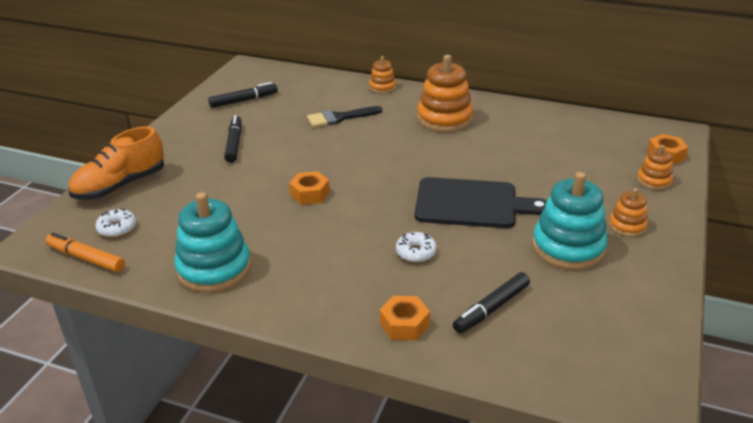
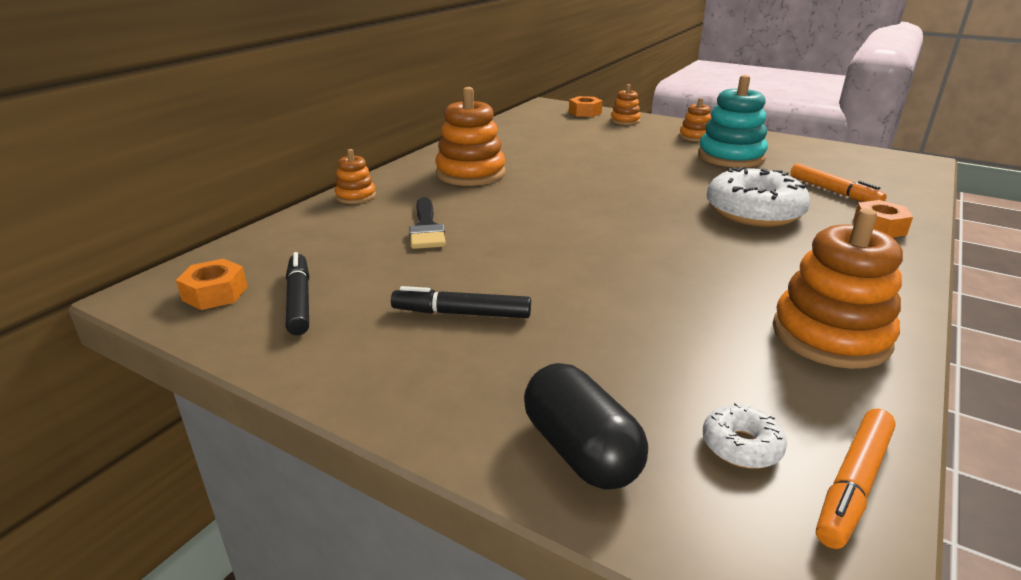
camera: 80 degrees left, 5 degrees down
(120, 186) = (580, 451): orange shoe -> black capsule
(214, 269) = (830, 336): turquoise stacking toy -> orange stacking toy
(310, 194) = (632, 259): orange nut -> orange nut (215, 293)
(416, 252) = (754, 212): white donut -> white donut, size x2.15
(471, 204) = (659, 181): black cutting board -> none
(491, 308) = (833, 192): black marker -> orange marker

